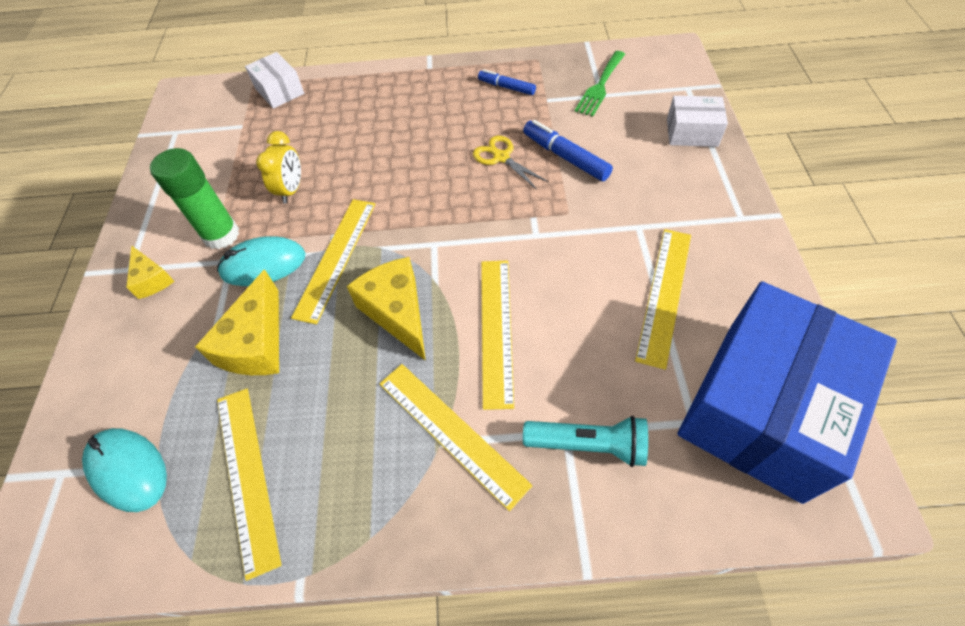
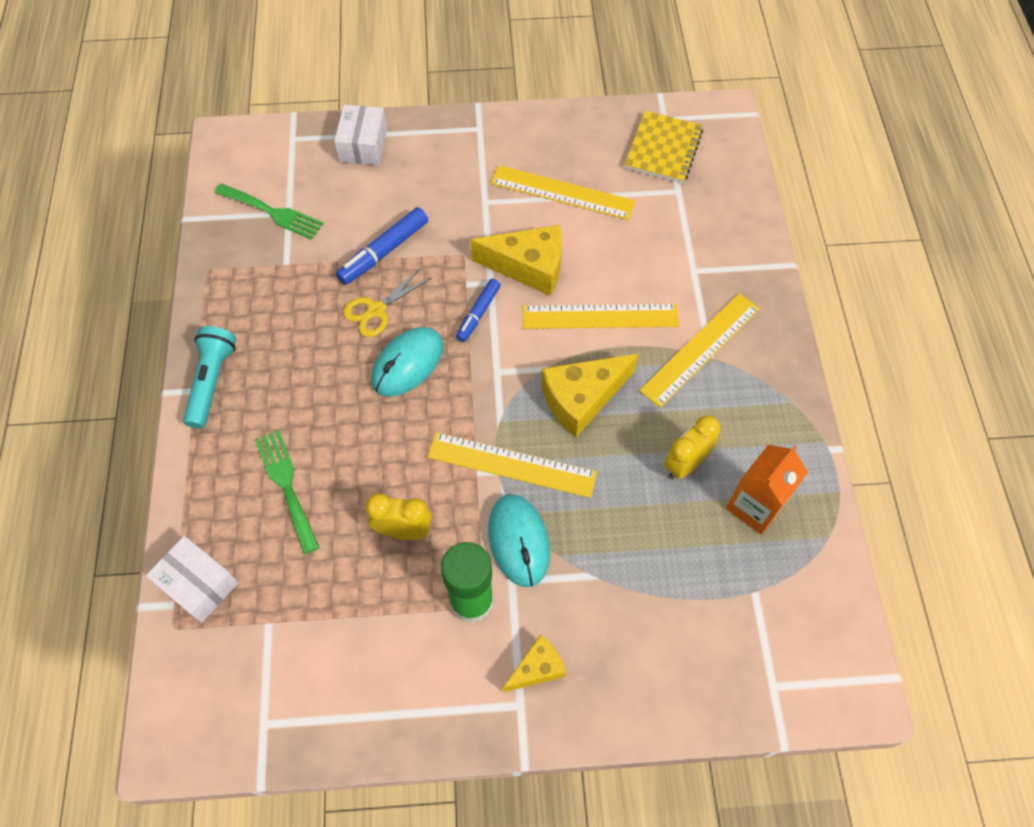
camera: 95 degrees left, 5 degrees up
(128, 470) = (762, 617): turquoise mouse -> turquoise mouse (407, 364)
(247, 476) = (755, 506): yellow ruler -> orange carton
(256, 343) = (620, 527): yellow cheese -> yellow cheese (528, 267)
(279, 91) = (198, 584): white box -> white box turned 75 degrees clockwise
(310, 406) = (685, 464): none -> yellow clock
(344, 123) = (286, 485): none -> green fork
(506, 87) = (254, 303): blue marker -> blue marker (478, 314)
(588, 445) = (702, 256): turquoise flashlight -> turquoise flashlight (212, 381)
(763, 407) = (663, 149): blue box -> yellow notebook

